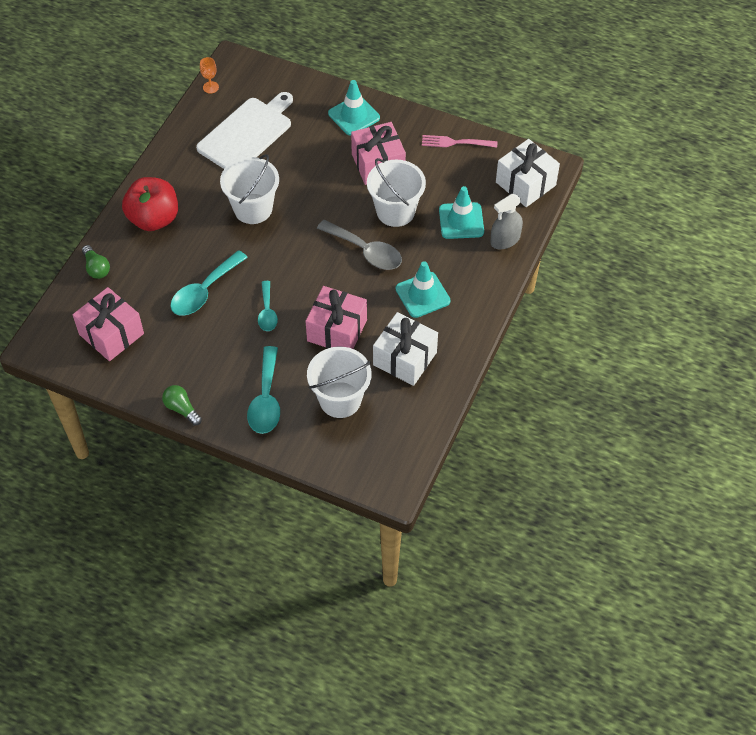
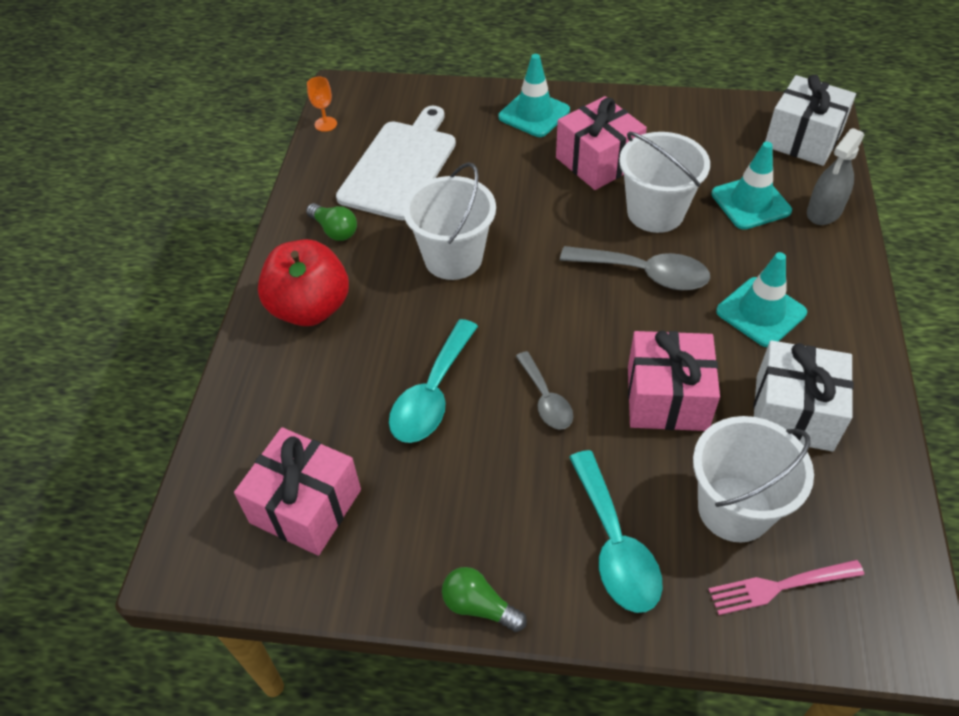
camera: 15 degrees left, 5 degrees down
(96, 268) = (244, 404): green light bulb -> green light bulb (334, 230)
(267, 312) = (546, 399): turquoise spoon -> grey spoon
(456, 142) = (683, 114): pink fork -> pink fork (780, 586)

